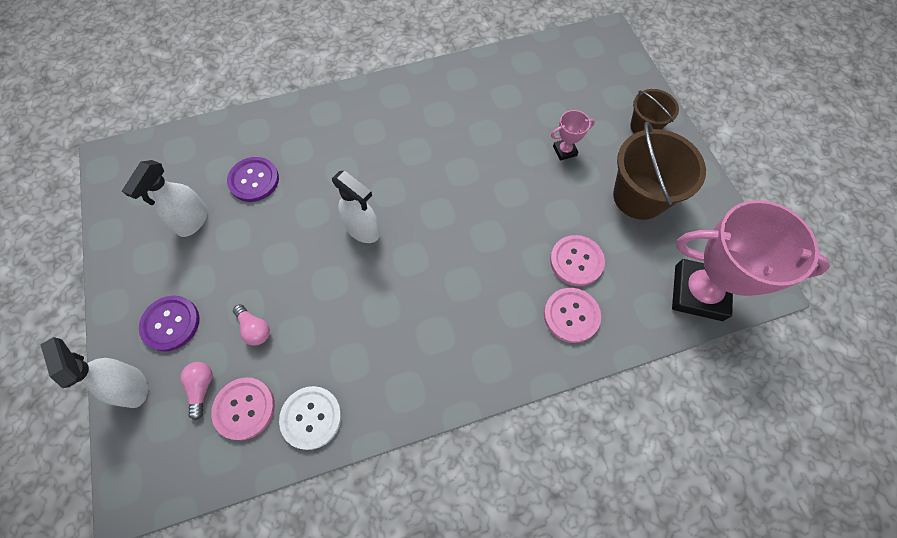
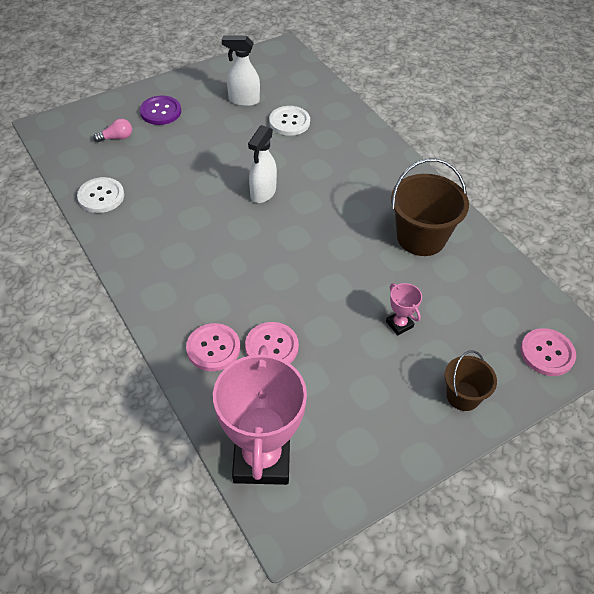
camera: 75 degrees right, 15 degrees down
(132, 386) = (114, 107): white spray bottle -> none
(244, 408) = (104, 161): pink button -> pink button (547, 353)
(254, 180) = (289, 122): purple button -> white button
(255, 329) = (164, 152): pink light bulb -> none
(639, 196) = (365, 396): brown bucket -> brown bucket (421, 237)

